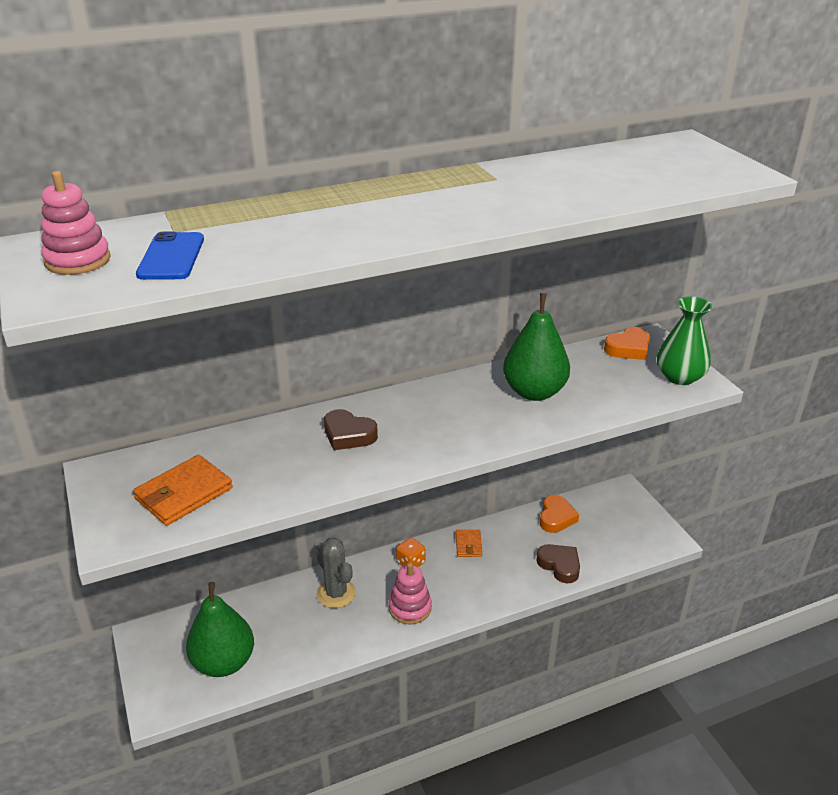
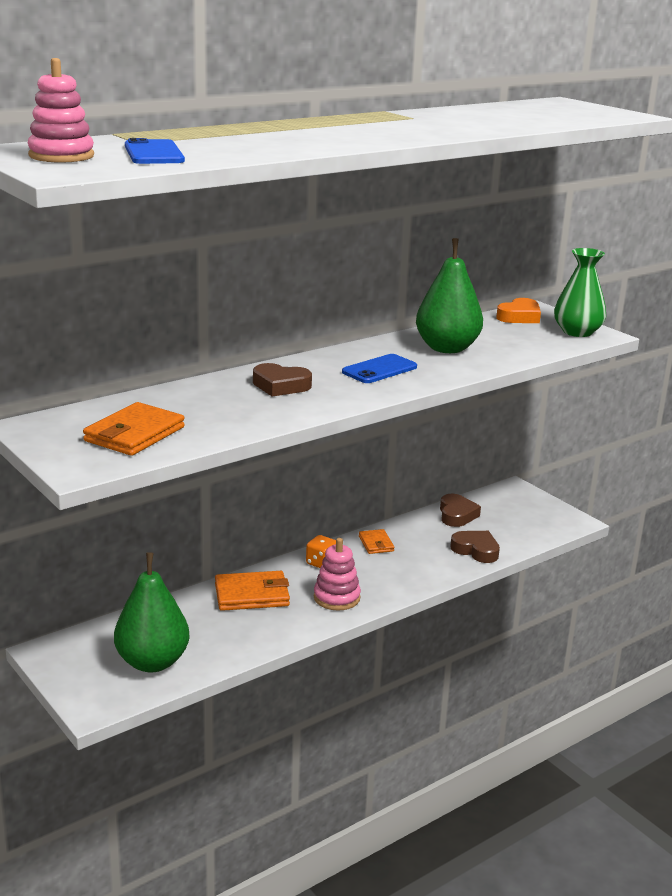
camera: 15 degrees left, 10 degrees down
(336, 593) = (252, 595): grey cactus -> orange wallet
(453, 419) = (379, 370): none -> blue phone
(556, 517) = (456, 515): orange heart -> brown heart

